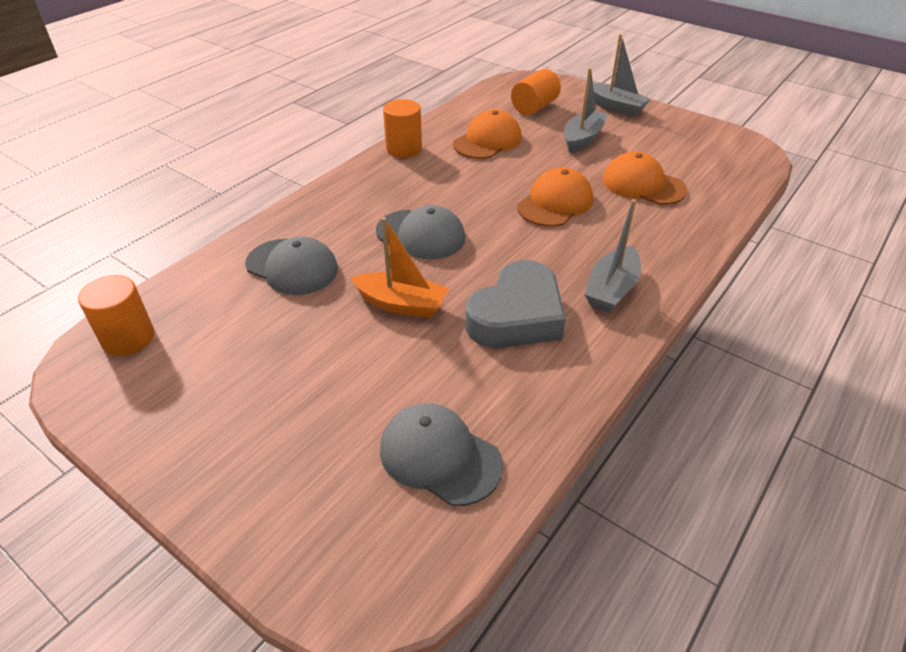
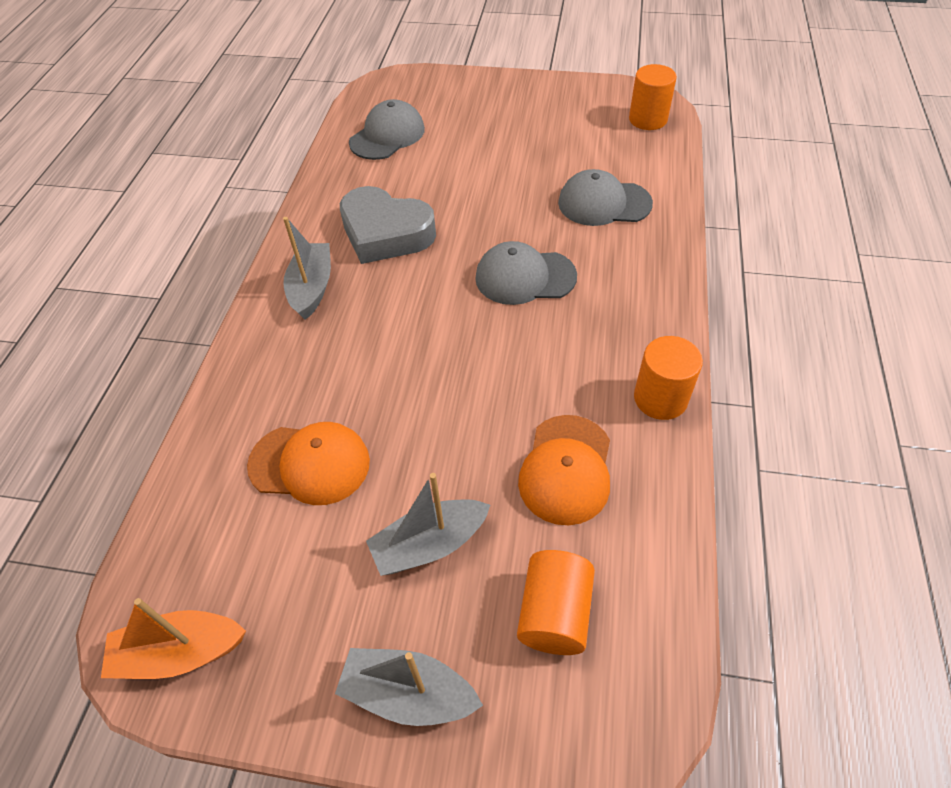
camera: 155 degrees right, 10 degrees up
(401, 304) = (485, 208): orange boat -> orange boat (180, 652)
(439, 456) = (387, 136): grey cap -> grey cap turned 60 degrees counterclockwise
(517, 316) = (385, 233): grey heart -> grey heart turned 75 degrees counterclockwise
(555, 203) = (411, 379): orange cap -> none
(582, 138) = (430, 544): grey boat -> grey boat turned 60 degrees clockwise

